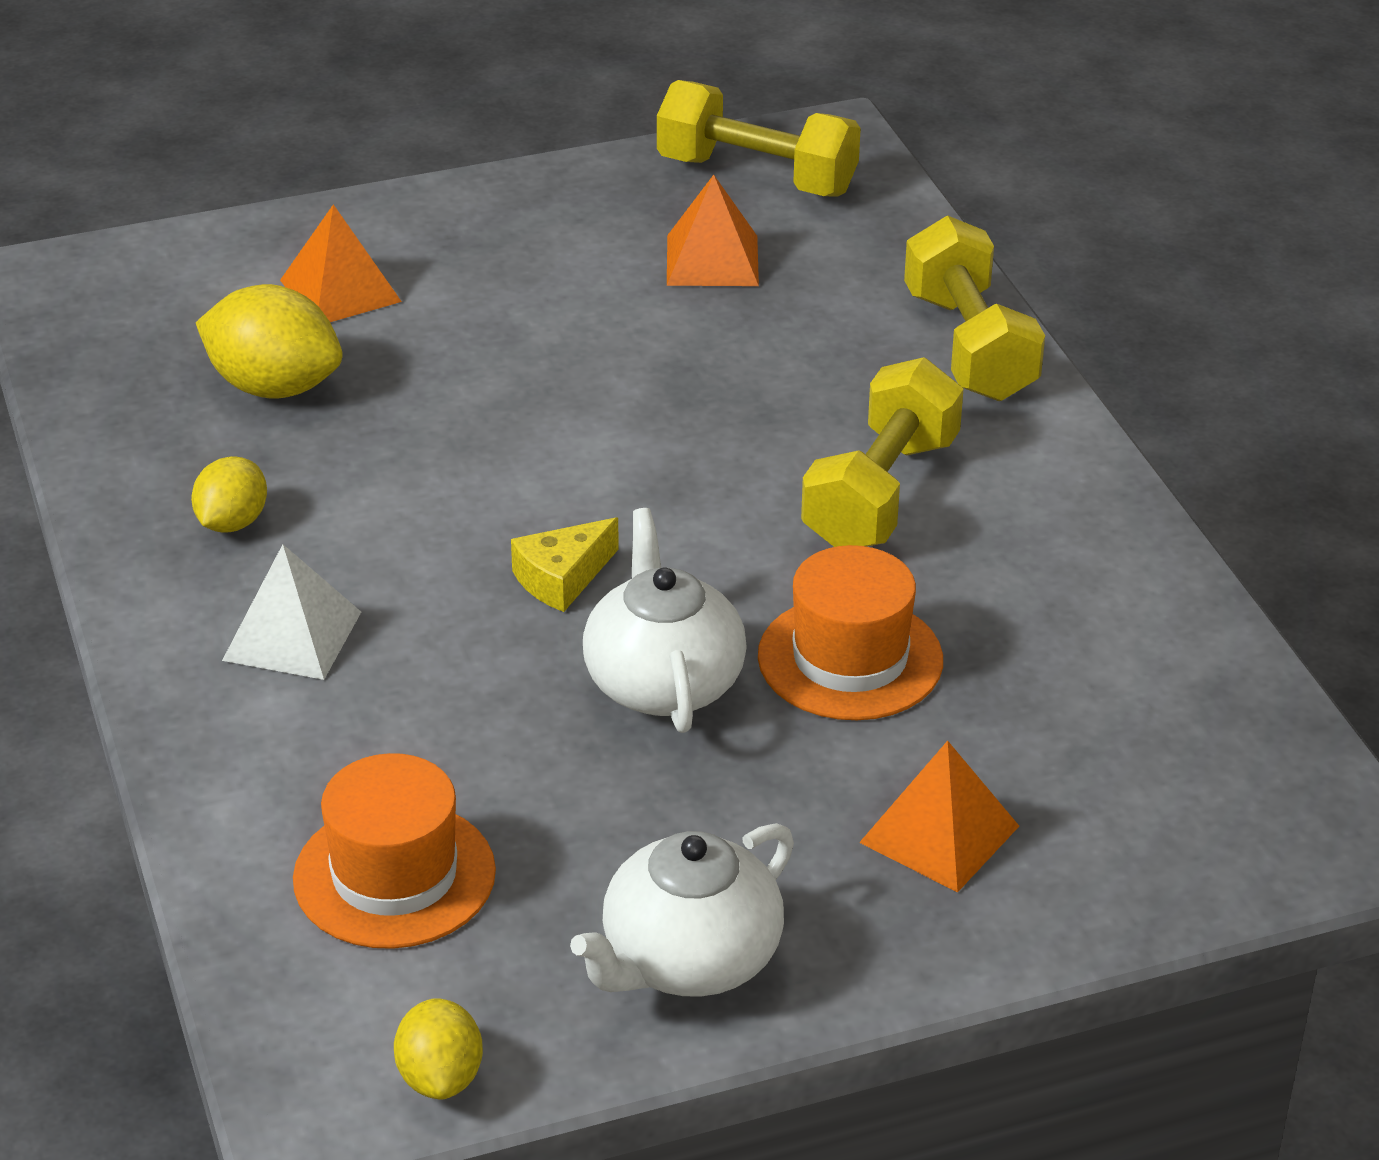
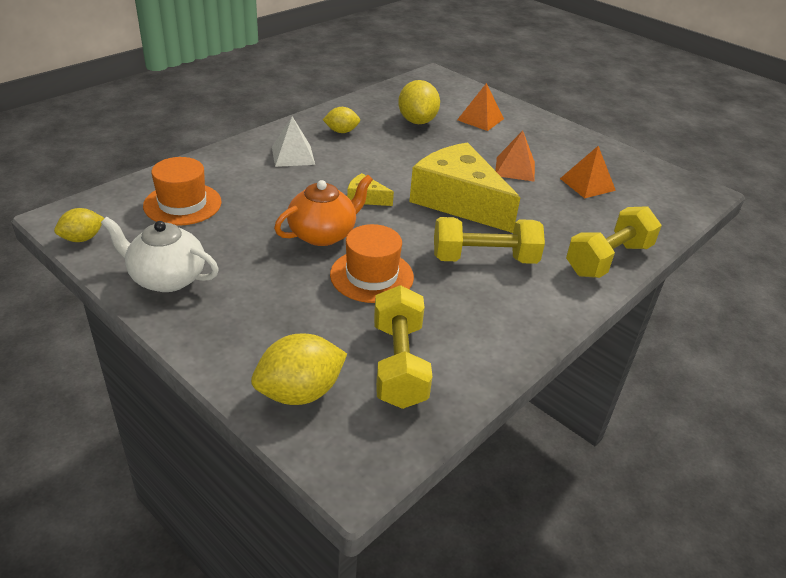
camera: 60 degrees right, 0 degrees up
(661, 451) = (458, 201): none -> yellow cheese
(663, 683) = (323, 234): white teapot -> orange teapot
(756, 176) = (653, 181): yellow dumbbell -> yellow dumbbell (399, 364)
(939, 834) = (276, 326): orange pyramid -> orange pyramid (515, 169)
(1139, 852) = (300, 392): none -> yellow lemon

